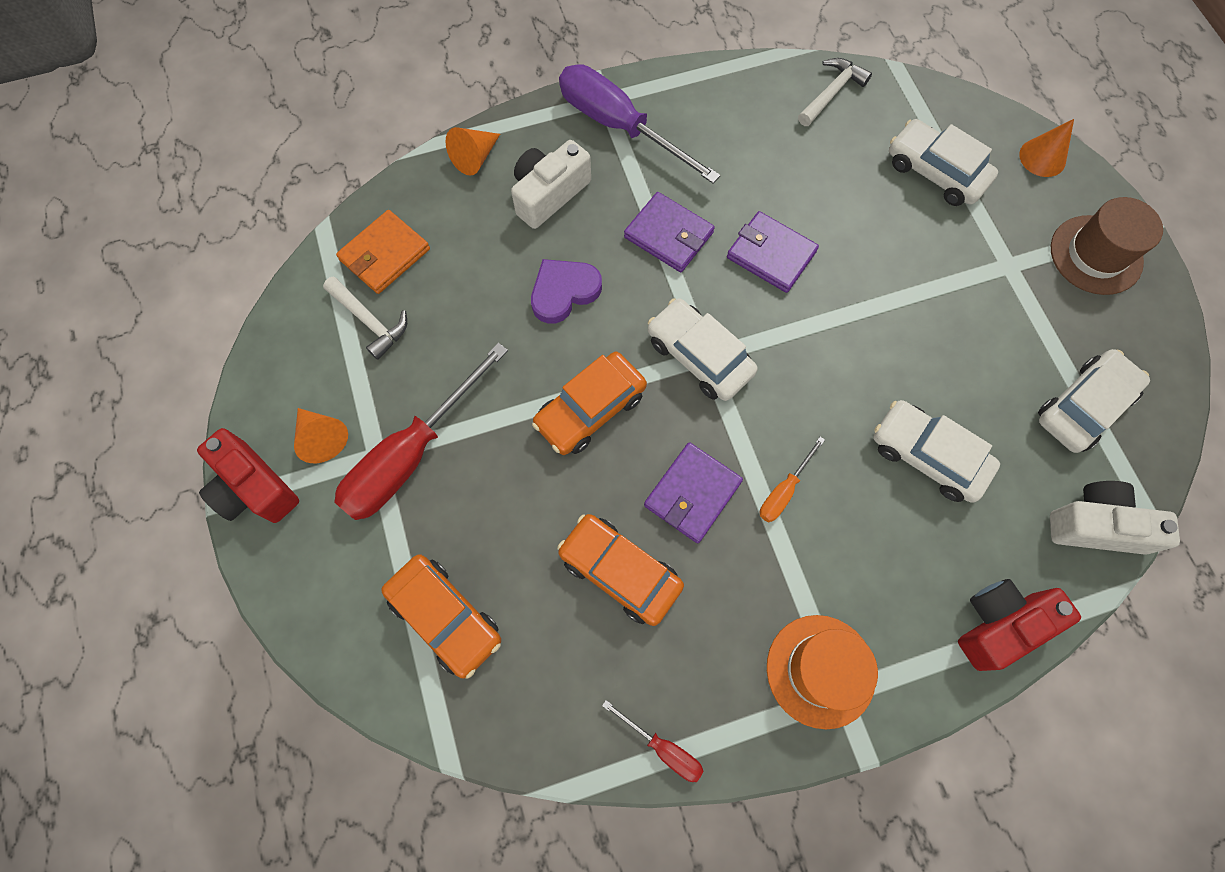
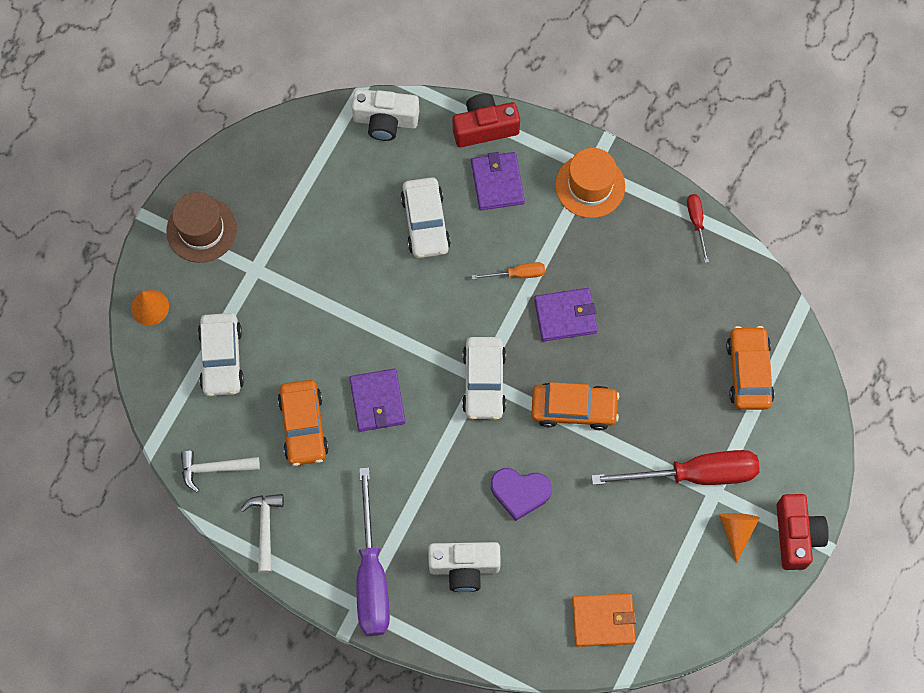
camera: 135 degrees left, 0 degrees up
(370, 321) = (650, 581): white hammer -> white hammer (265, 527)
(475, 158) = (484, 640): orange cone -> none
(620, 572) = (641, 313): orange car -> orange car (304, 426)
(668, 235) = (422, 470): purple wallet -> purple wallet (497, 182)
(999, 624) = (484, 127): red camera -> red camera turned 150 degrees clockwise
(1083, 406) = (317, 171): white car -> none
(1096, 525) = (385, 121): white camera -> white camera turned 45 degrees counterclockwise

